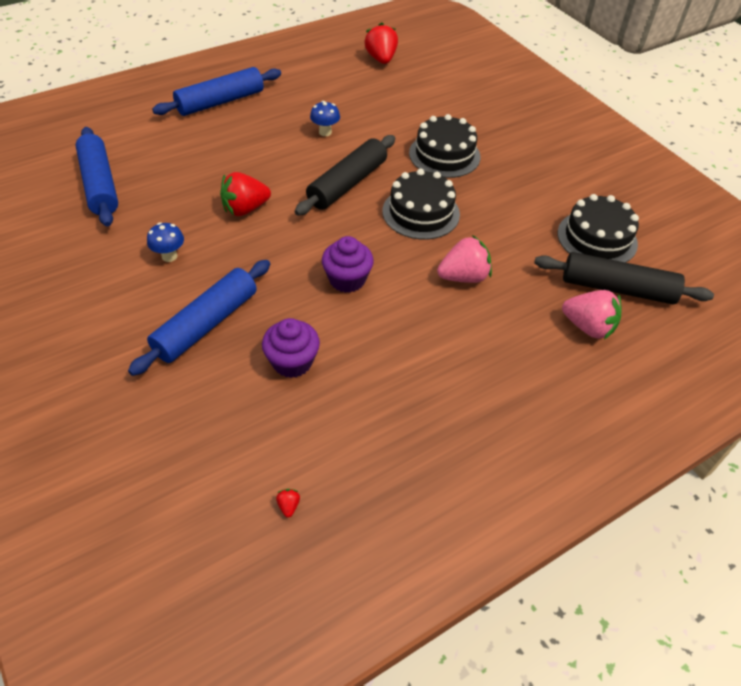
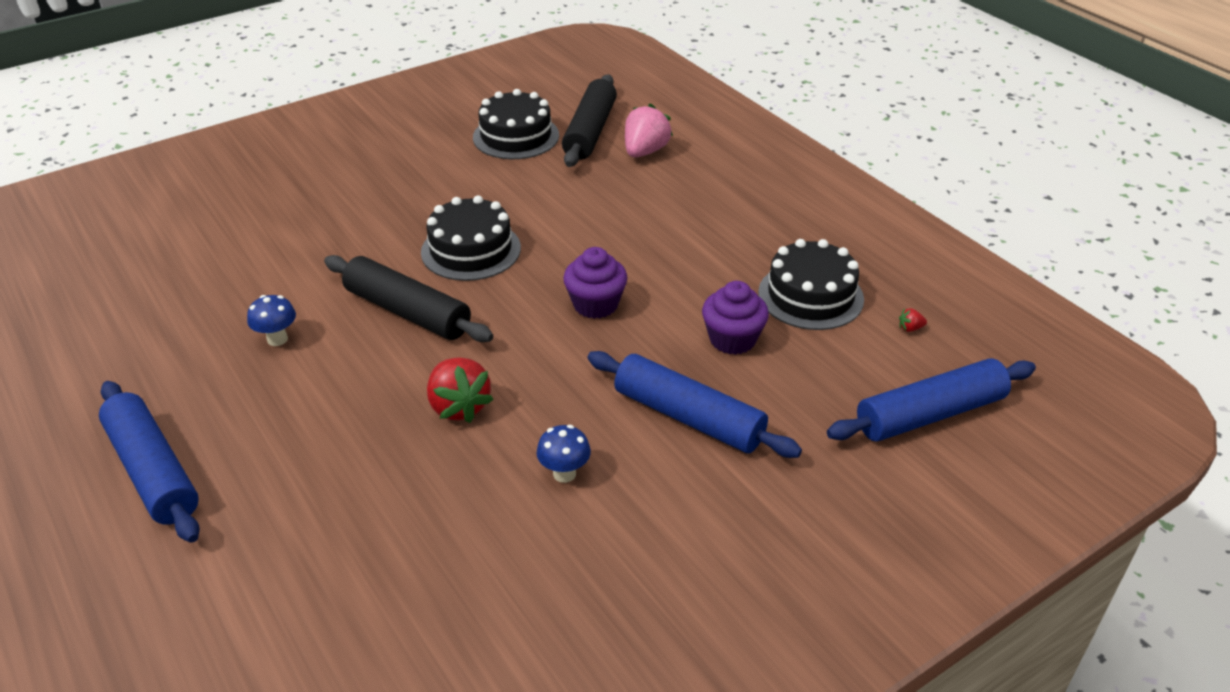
camera: 90 degrees left, 10 degrees down
(99, 184) = (384, 598): blue rolling pin -> blue rolling pin (930, 414)
(381, 59) = (79, 289): red strawberry -> none
(444, 155) = (353, 231): black cake -> black cake (810, 296)
(463, 277) = (582, 221): pink strawberry -> none

